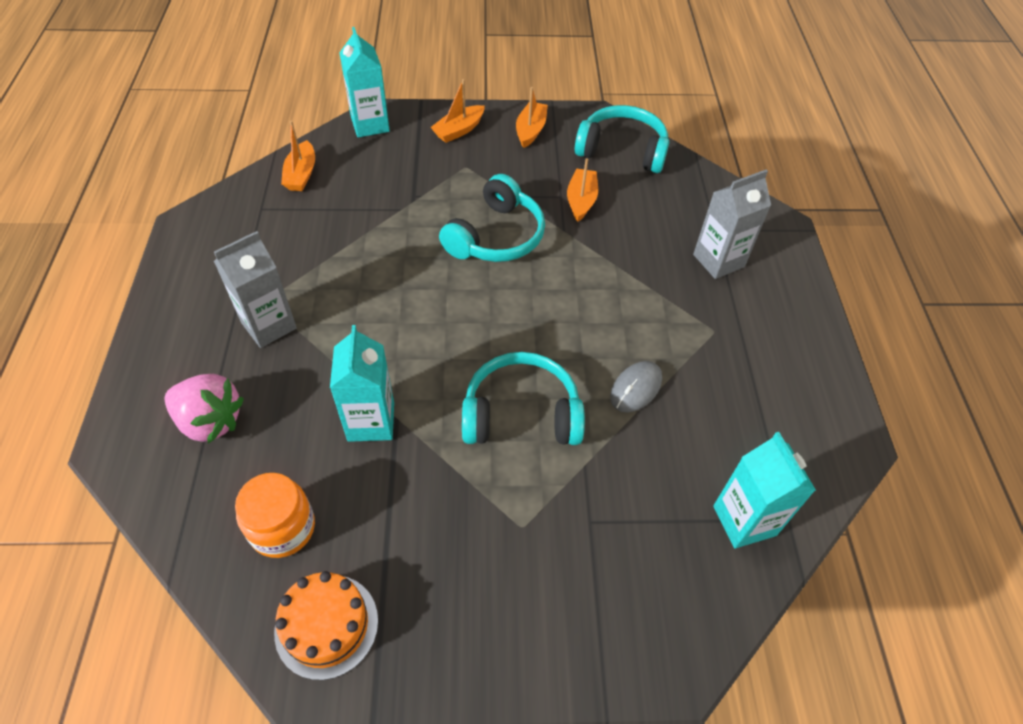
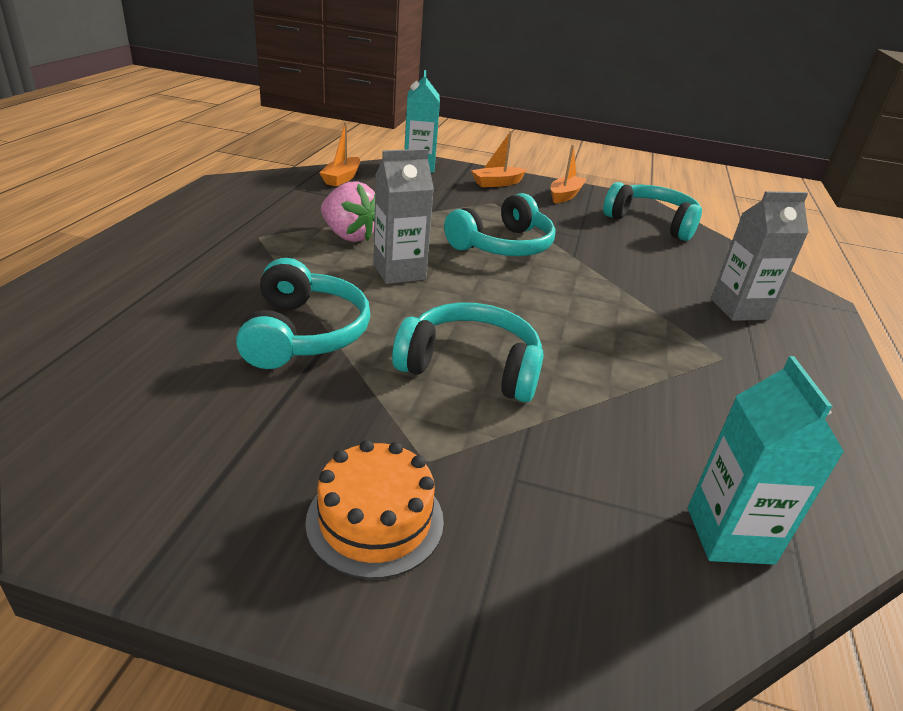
camera: 15 degrees right, 20 degrees down
(210, 421) = (146, 295): pink strawberry -> pink strawberry (349, 236)
(269, 325) = (250, 250): grey carton -> grey carton (399, 272)
(282, 528) = (153, 387): orange jar -> none
(326, 625) = (137, 484): orange cake -> orange cake (375, 520)
(371, 421) = (304, 333): turquoise carton -> turquoise headphones
(581, 200) = (599, 242): orange boat -> none
(636, 388) = (614, 379): grey mouse -> none

